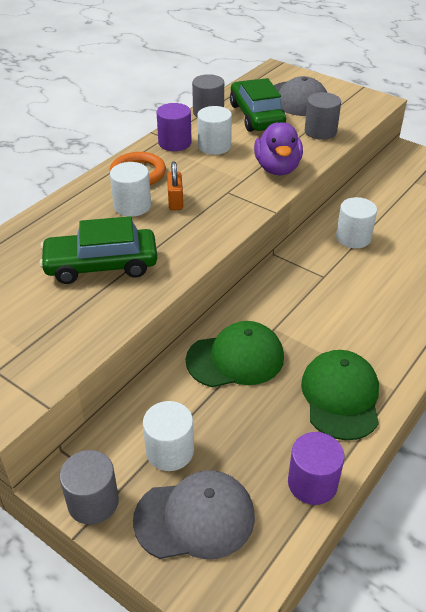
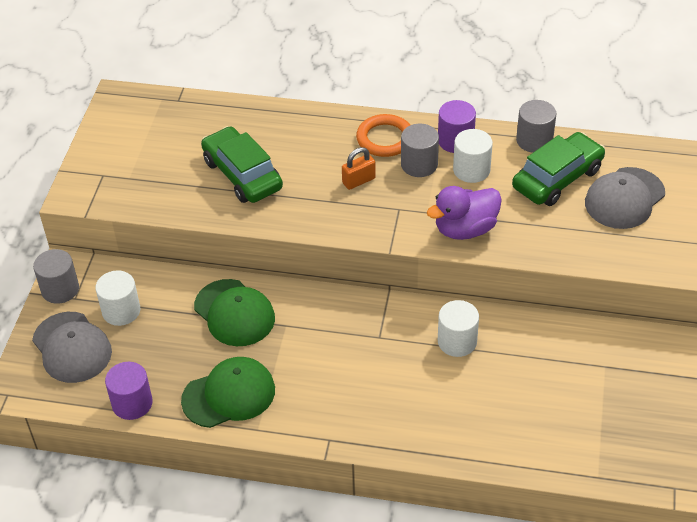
camera: 65 degrees right, 5 degrees up
(132, 206) = (333, 157): white cylinder -> none
(320, 131) = (565, 238): grey cylinder -> grey cylinder (419, 164)

